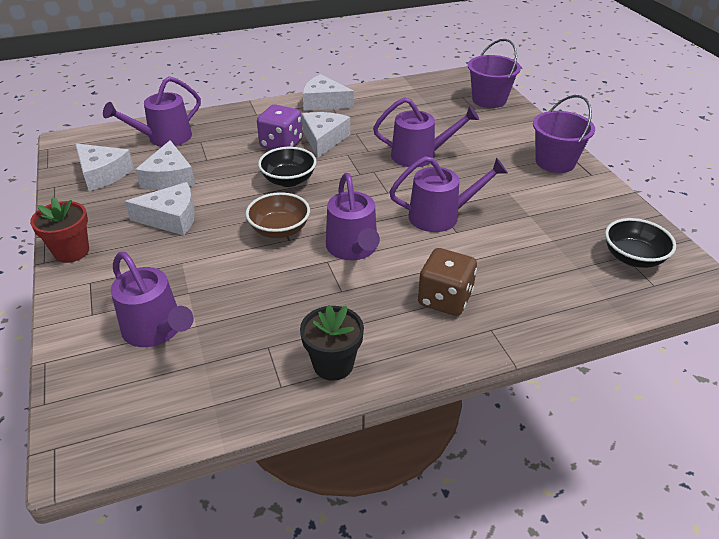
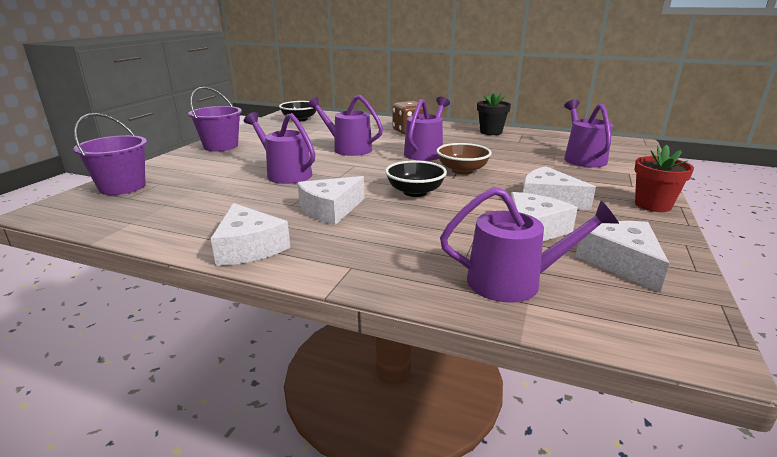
camera: 140 degrees left, 15 degrees down
(281, 144) = (377, 220): purple dice -> none

